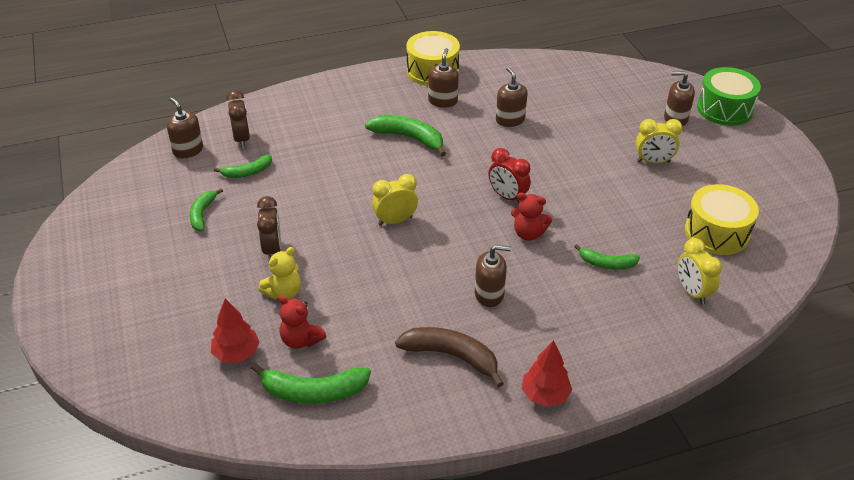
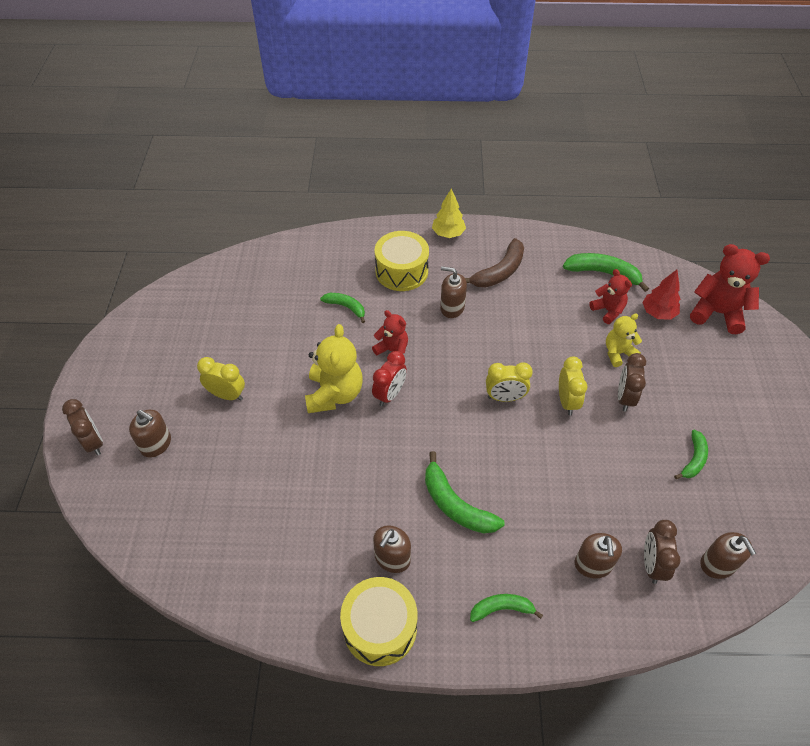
camera: 160 degrees left, 10 degrees up
(158, 374) = (717, 313): none -> red teddy bear
(248, 172) = (646, 505): green banana -> green banana (501, 609)
(451, 356) = (499, 272): brown banana -> brown banana turned 90 degrees counterclockwise
(507, 197) = (390, 394): red clock -> red clock turned 60 degrees clockwise
(510, 120) = (331, 499): brown soap dispenser -> brown soap dispenser (593, 564)
(545, 395) = (448, 234): red tree -> yellow tree
(558, 185) = (334, 394): none -> yellow teddy bear
(692, 292) = (300, 270): yellow clock -> yellow clock (567, 401)
(716, 232) = (238, 309): yellow drum -> yellow drum (401, 271)
(724, 109) = (93, 442): green drum -> brown clock

